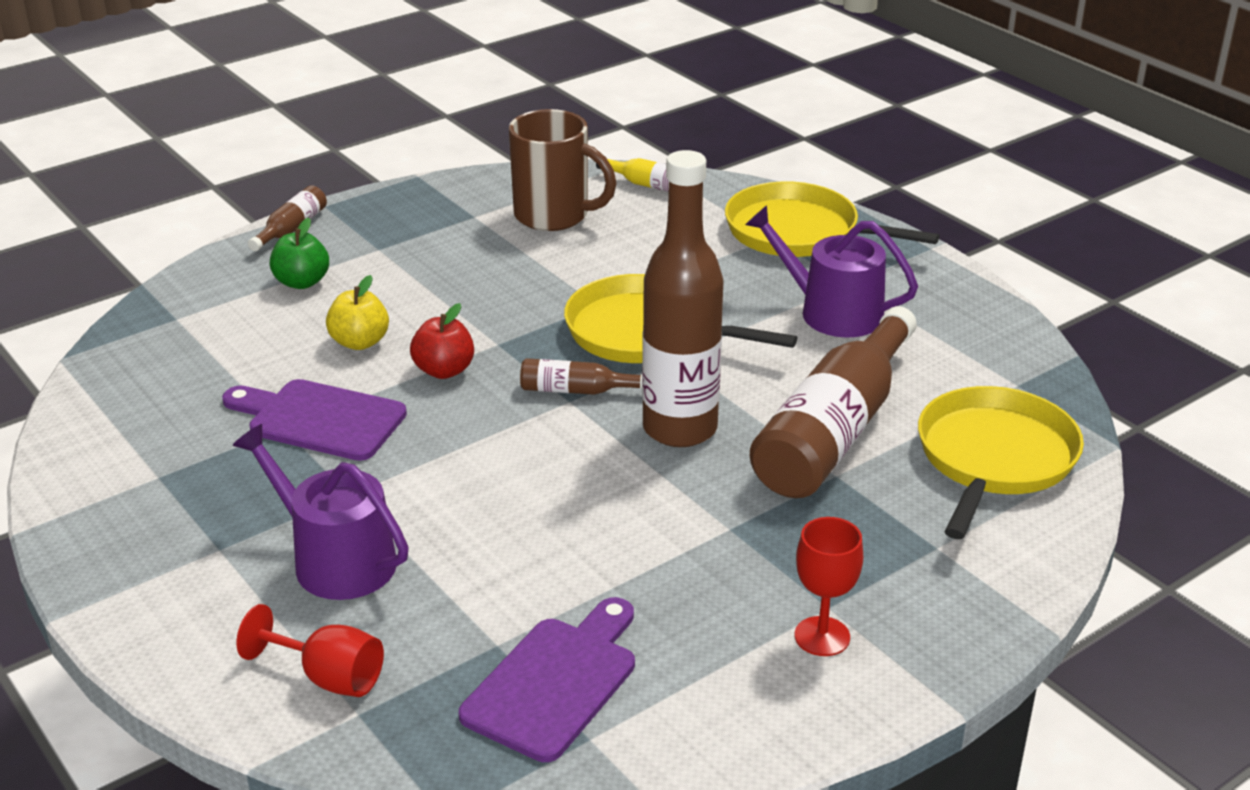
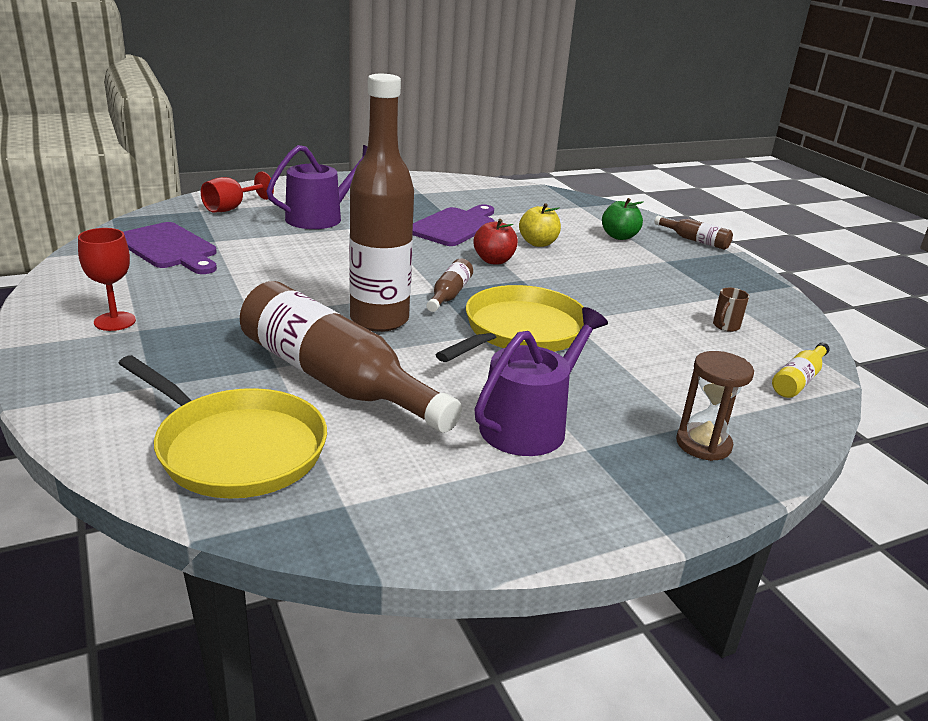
camera: 100 degrees right, 5 degrees down
(554, 216) = (725, 326): brown mug -> brown mug, size x0.40
(798, 232) = (703, 444): yellow pan -> brown hourglass

